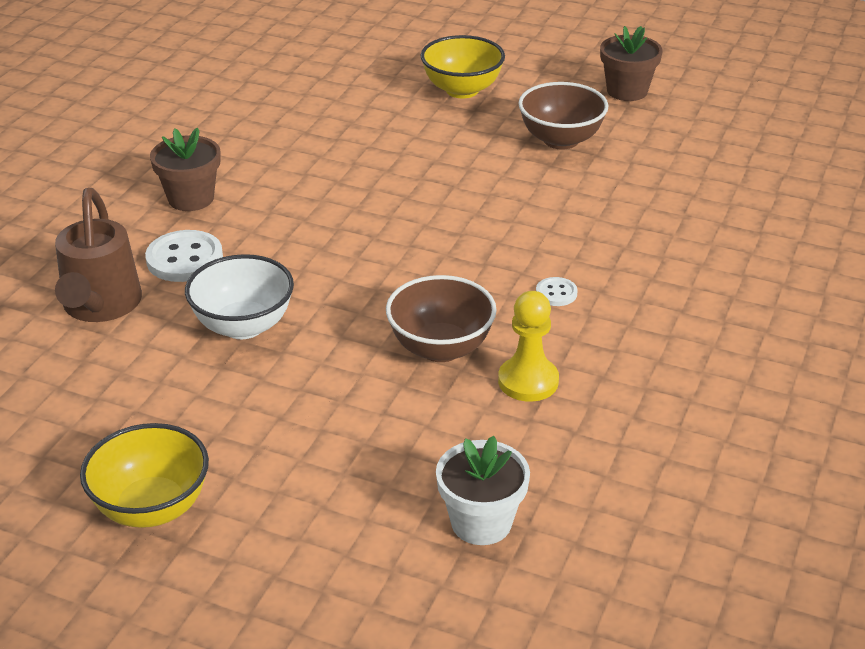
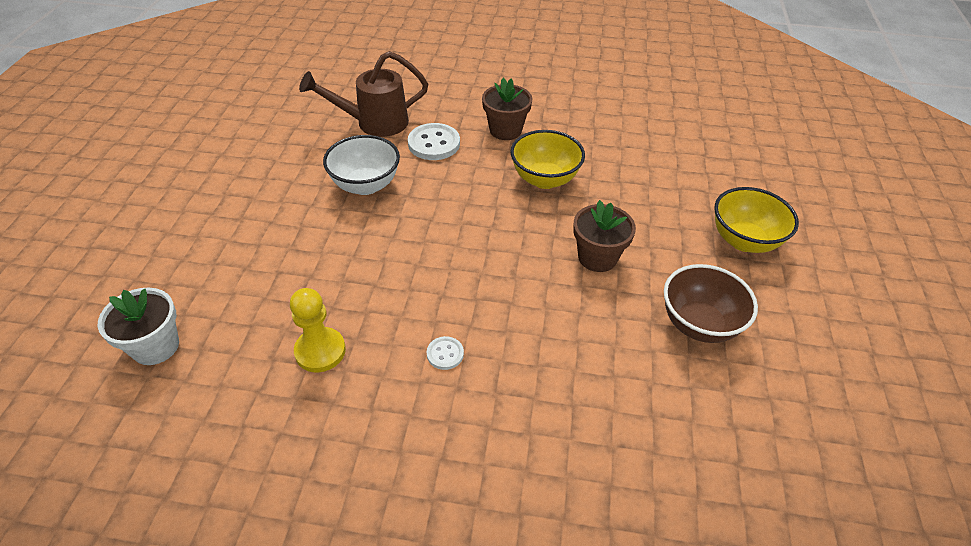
camera: 75 degrees right, 10 degrees up
(152, 508) = (186, 187): yellow bowl -> yellow bowl (544, 179)
(440, 348) = (356, 290): brown bowl -> none
(627, 91) = (832, 368): brown flower pot -> brown flower pot (597, 257)

